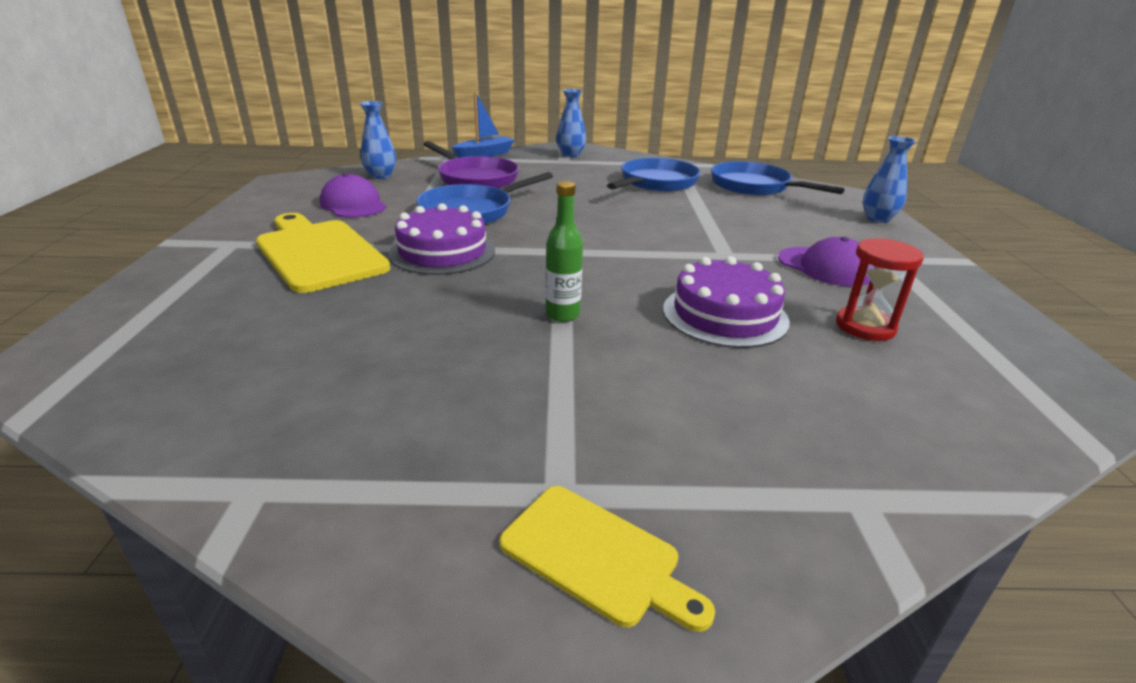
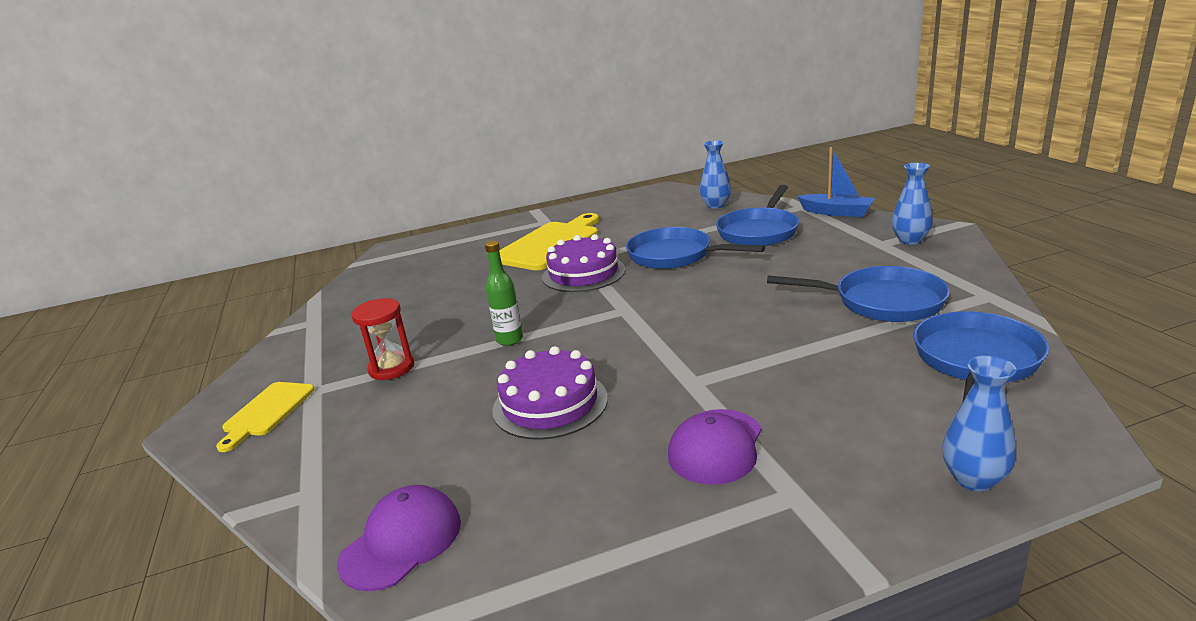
camera: 75 degrees right, 5 degrees down
(353, 205) = (642, 221): purple cap -> purple cap (401, 541)
(475, 179) = (759, 231): purple pan -> blue pan
(865, 327) = (571, 484): red hourglass -> red hourglass (391, 368)

